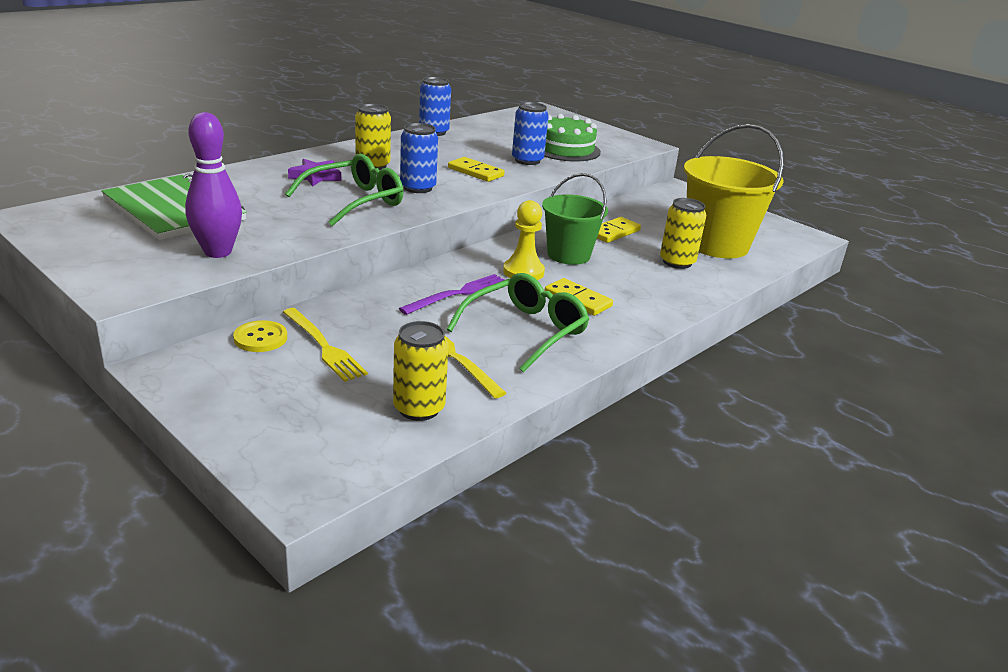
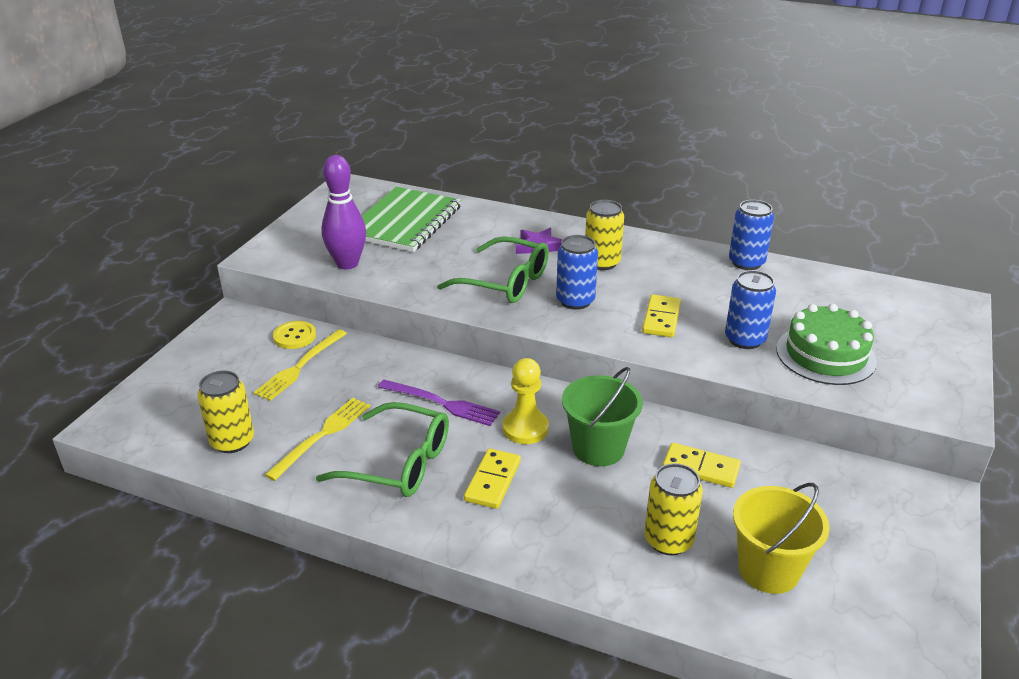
camera: 70 degrees right, 5 degrees up
(717, 244) = (768, 569): yellow bucket -> yellow bucket, size x0.64

